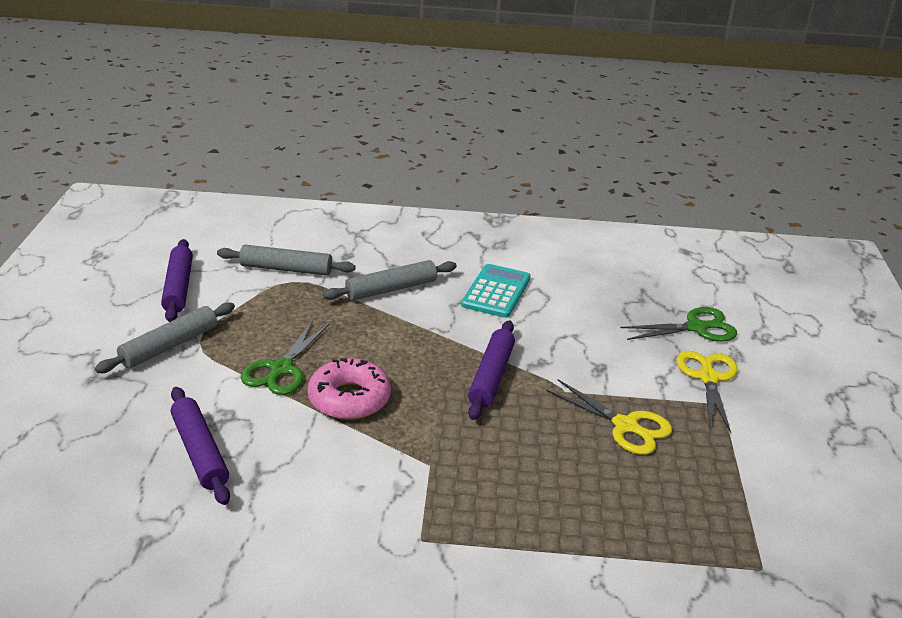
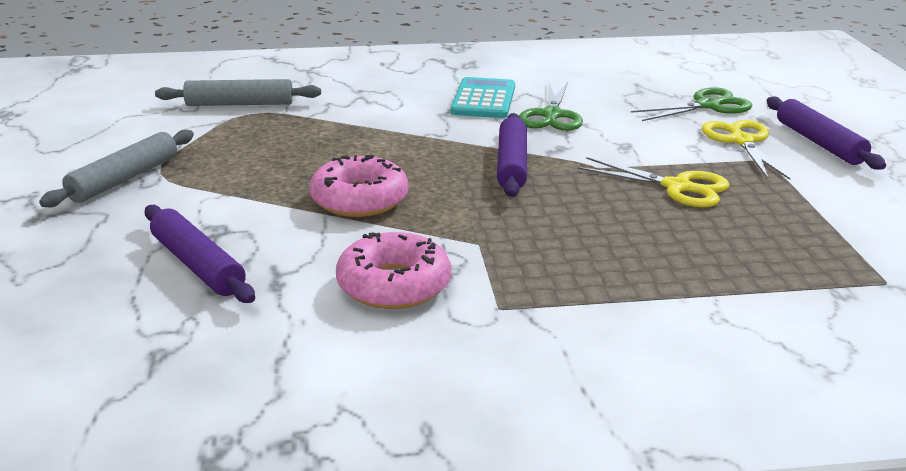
camera: 10 degrees left, 5 degrees down
(179, 287) = (117, 130): purple rolling pin -> purple rolling pin (819, 143)
(281, 369) = (268, 184): green scissors -> green scissors (551, 115)
(345, 500) = (394, 285): none -> pink donut
(391, 289) = (367, 108): grey rolling pin -> none

